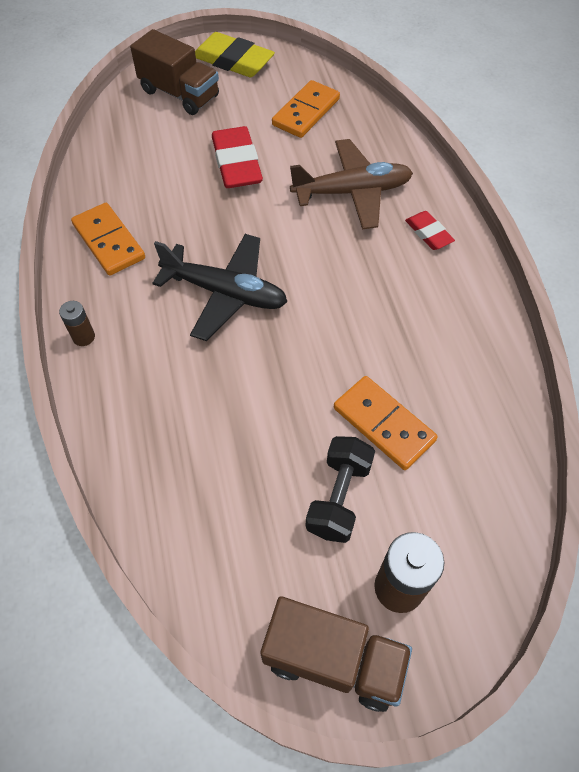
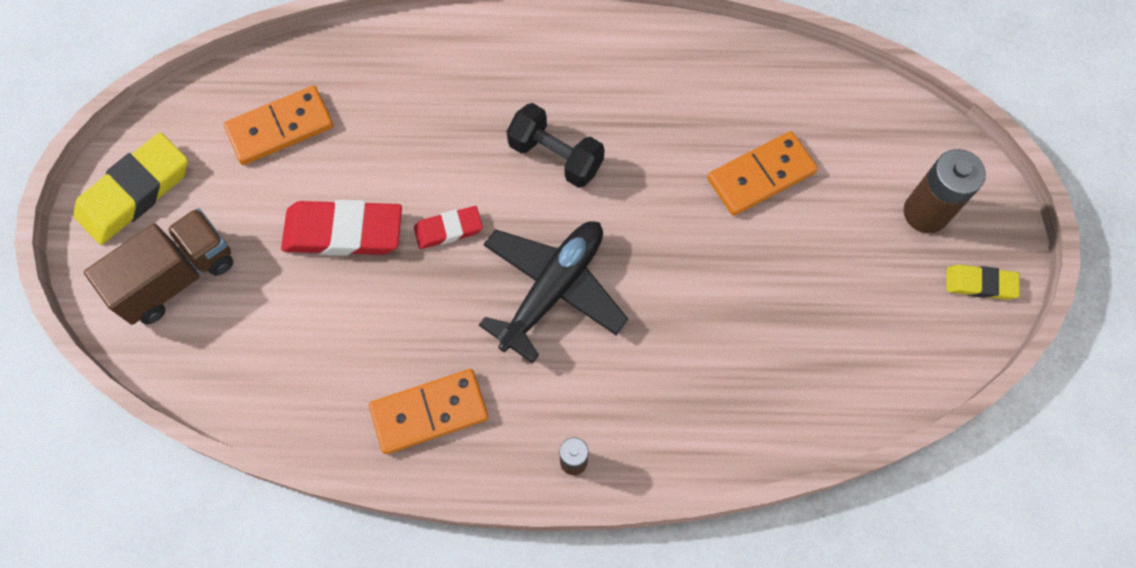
camera: 75 degrees left, 10 degrees up
(306, 112) = (280, 128): orange domino -> orange domino turned 75 degrees counterclockwise
(333, 659) = (980, 284): brown truck -> yellow eraser
(338, 497) = (830, 238): black dumbbell -> black dumbbell (555, 156)
(352, 192) = (441, 115): brown plane -> none
(428, 233) = (530, 57): red eraser -> red eraser (448, 229)

